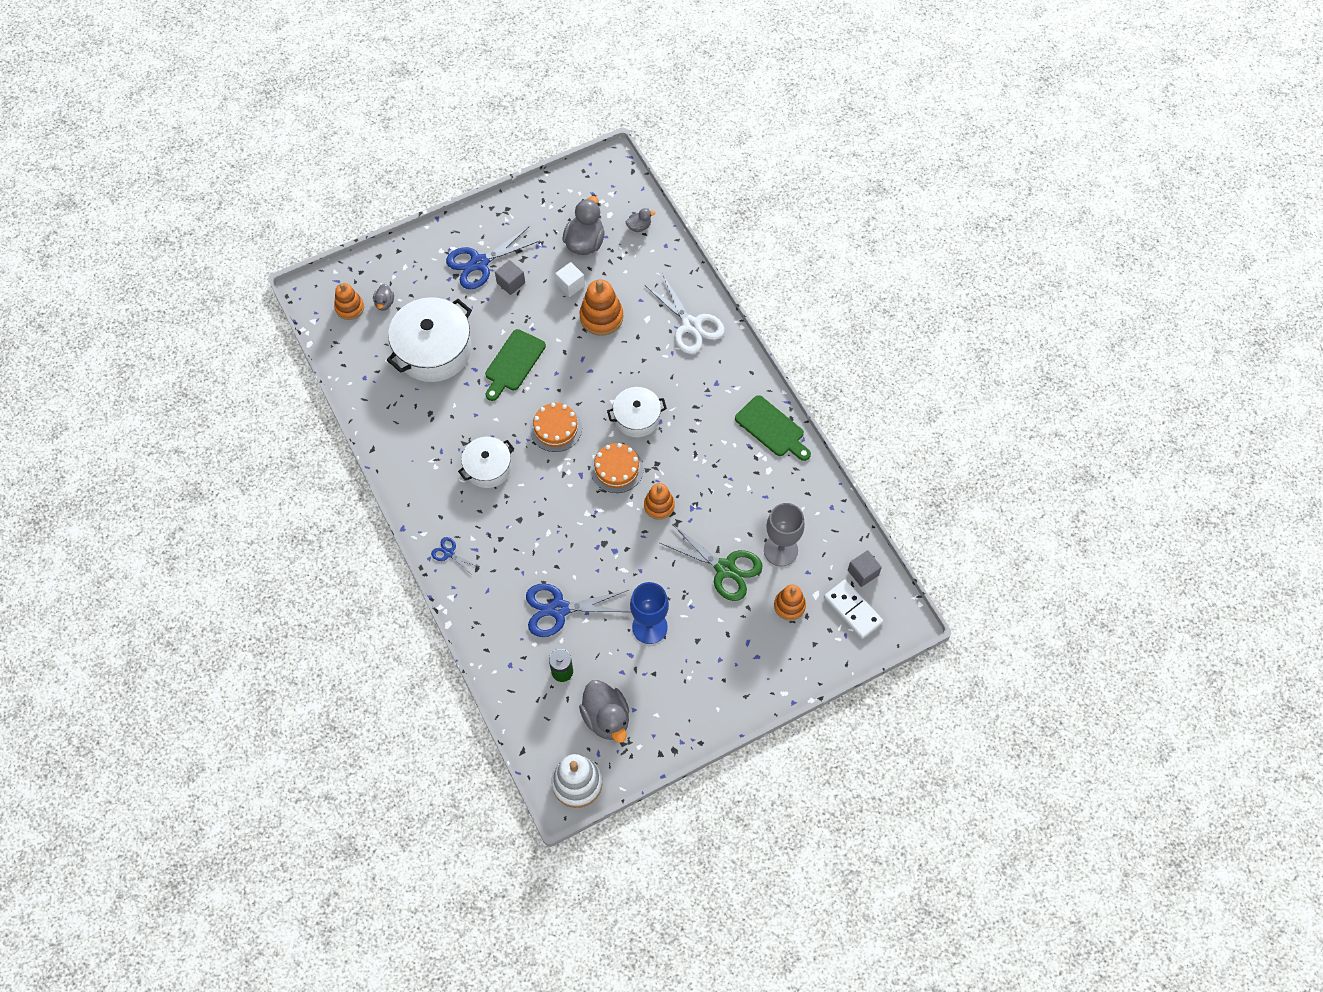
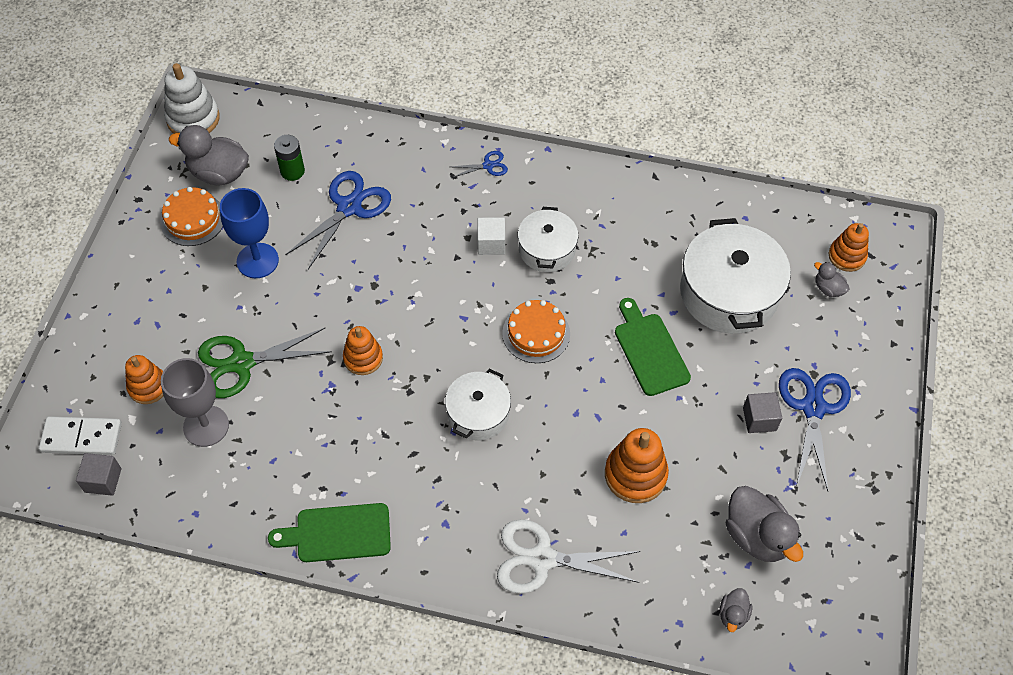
camera: 130 degrees right, 5 degrees down
(570, 285) = (706, 475): white cube -> white cube (491, 244)
(616, 469) = (439, 352): orange cake -> orange cake (193, 219)

